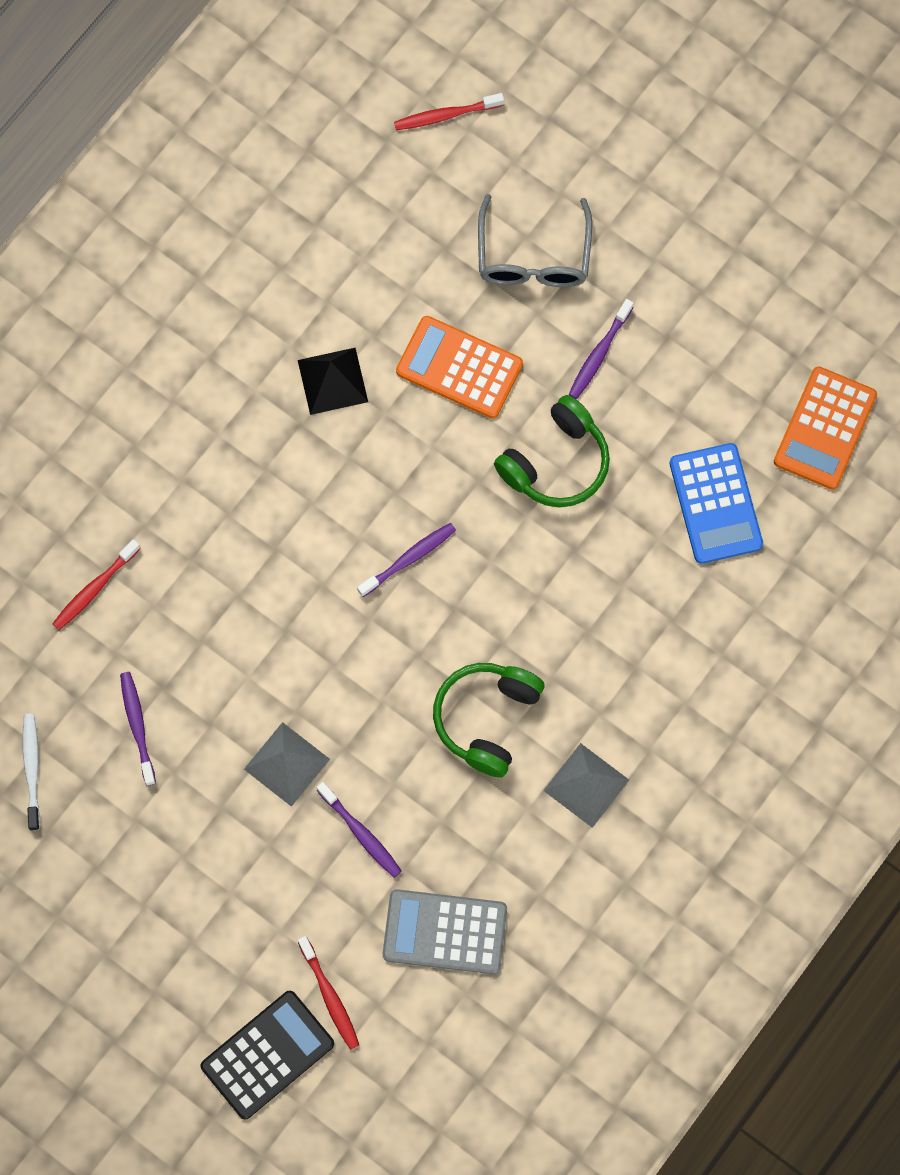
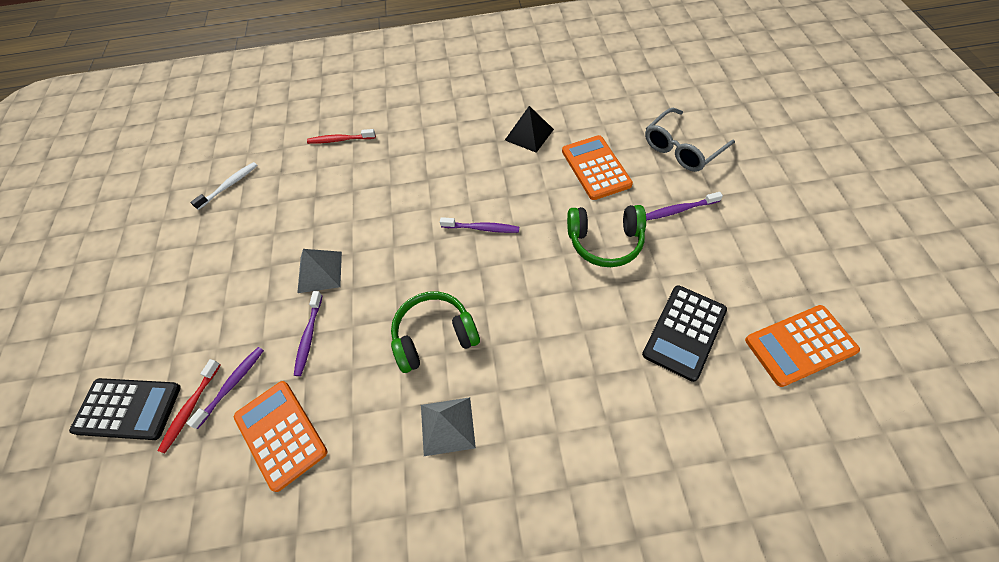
camera: 50 degrees right, 15 degrees down
(137, 726) = (286, 202): purple toothbrush -> purple toothbrush (232, 385)
(445, 932) = (281, 434): grey calculator -> orange calculator
(446, 115) = (689, 75): red toothbrush -> none
(715, 504) = (684, 332): blue calculator -> black calculator

